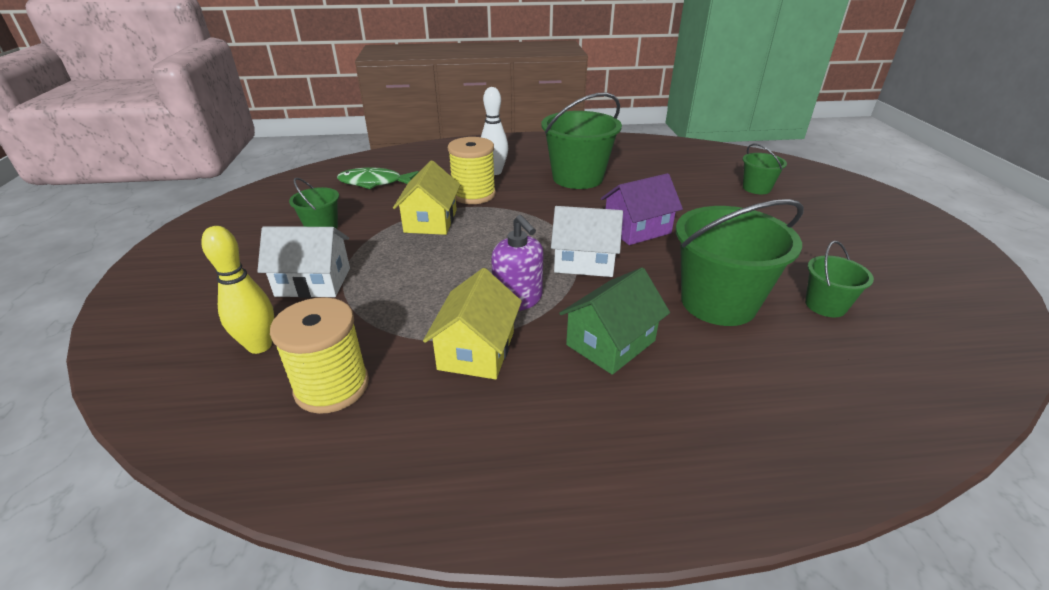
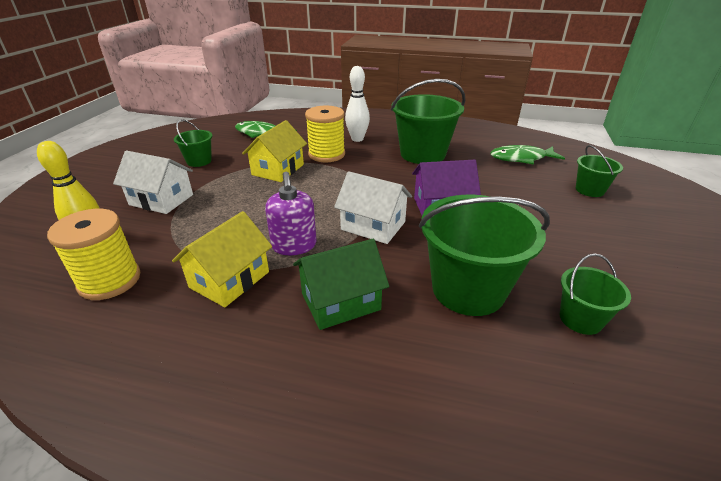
camera: 20 degrees right, 0 degrees up
(676, 167) = (521, 158): none -> green fish

